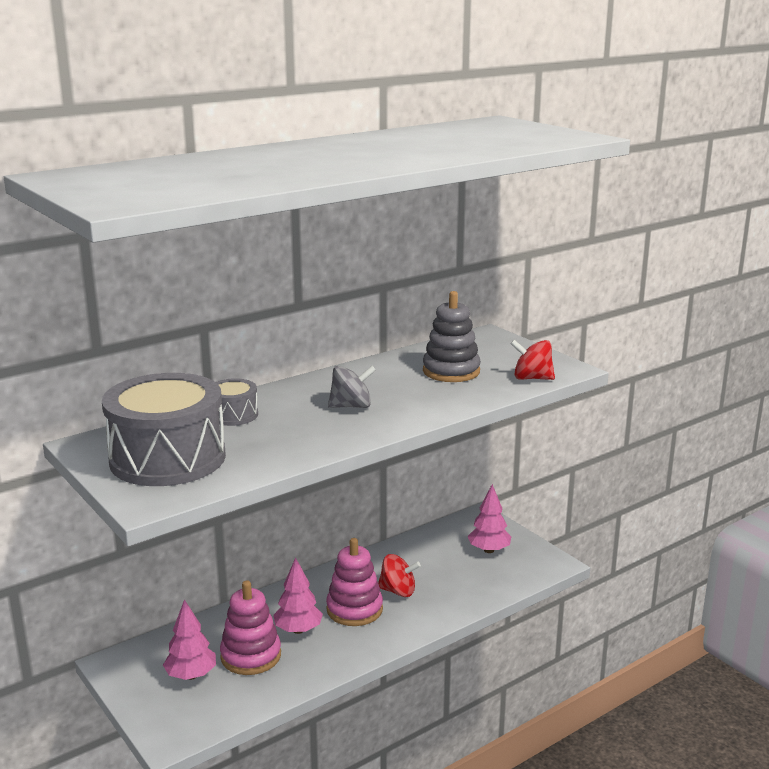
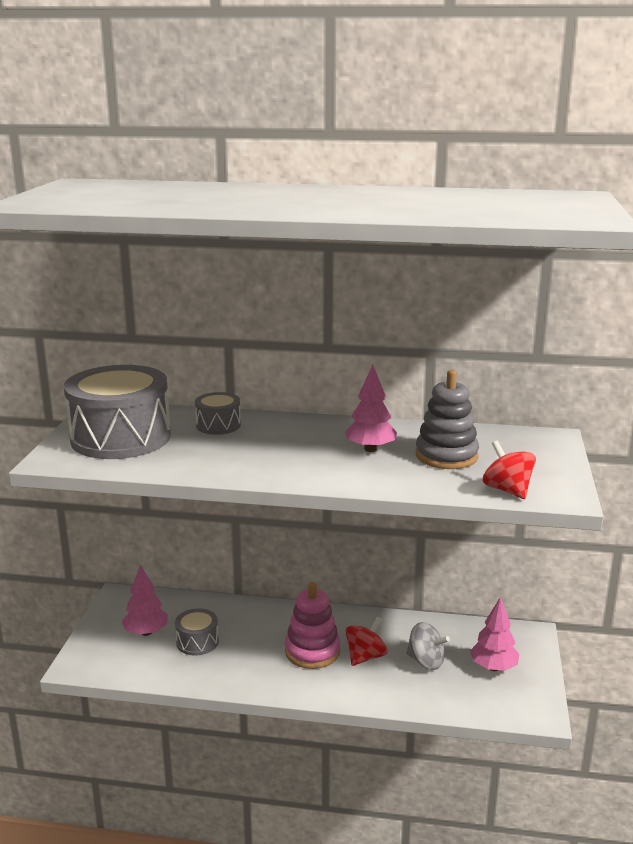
camera: 45 degrees right, 0 degrees up
(251, 656) = (197, 642): pink stacking toy -> grey drum
(298, 630) = (253, 643): pink tree -> pink tree (370, 449)
(351, 406) = (307, 451): grey spinning top -> grey spinning top (426, 661)
(398, 591) = (365, 657): red spinning top -> red spinning top turned 105 degrees counterclockwise

